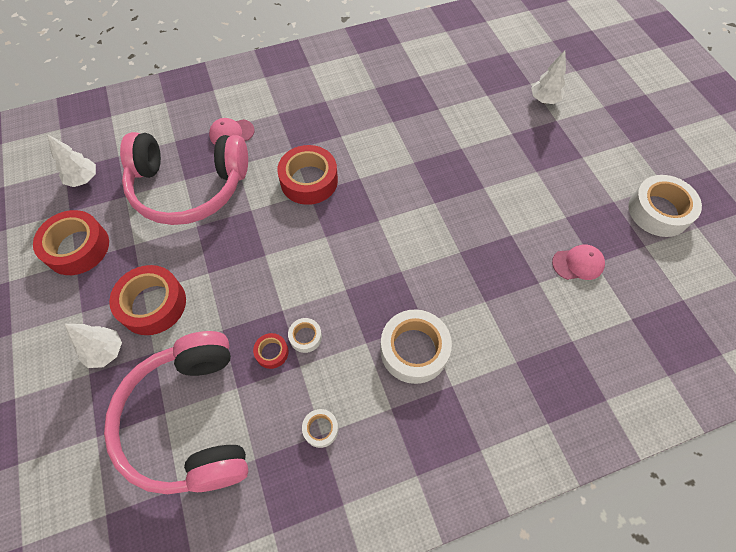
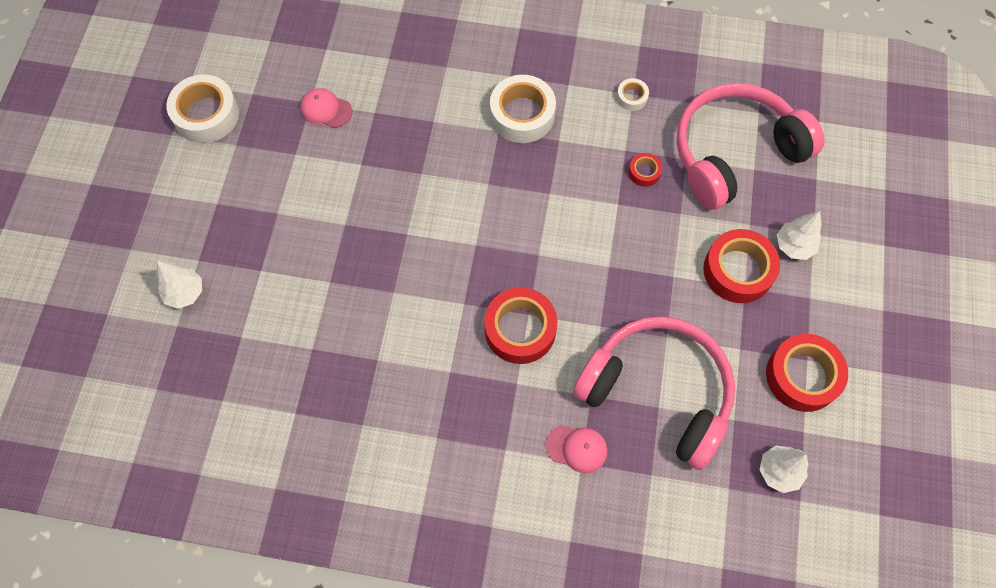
camera: 150 degrees left, 5 degrees up
(190, 421) = (735, 153): pink headphones -> pink headphones turned 135 degrees counterclockwise
(305, 337) = (608, 170): white tape -> none

